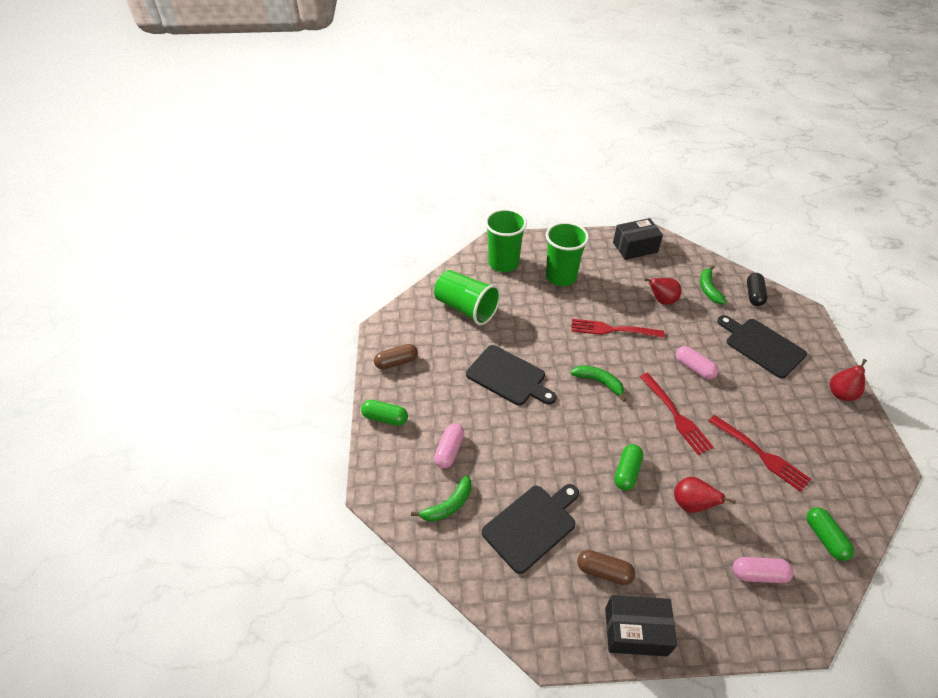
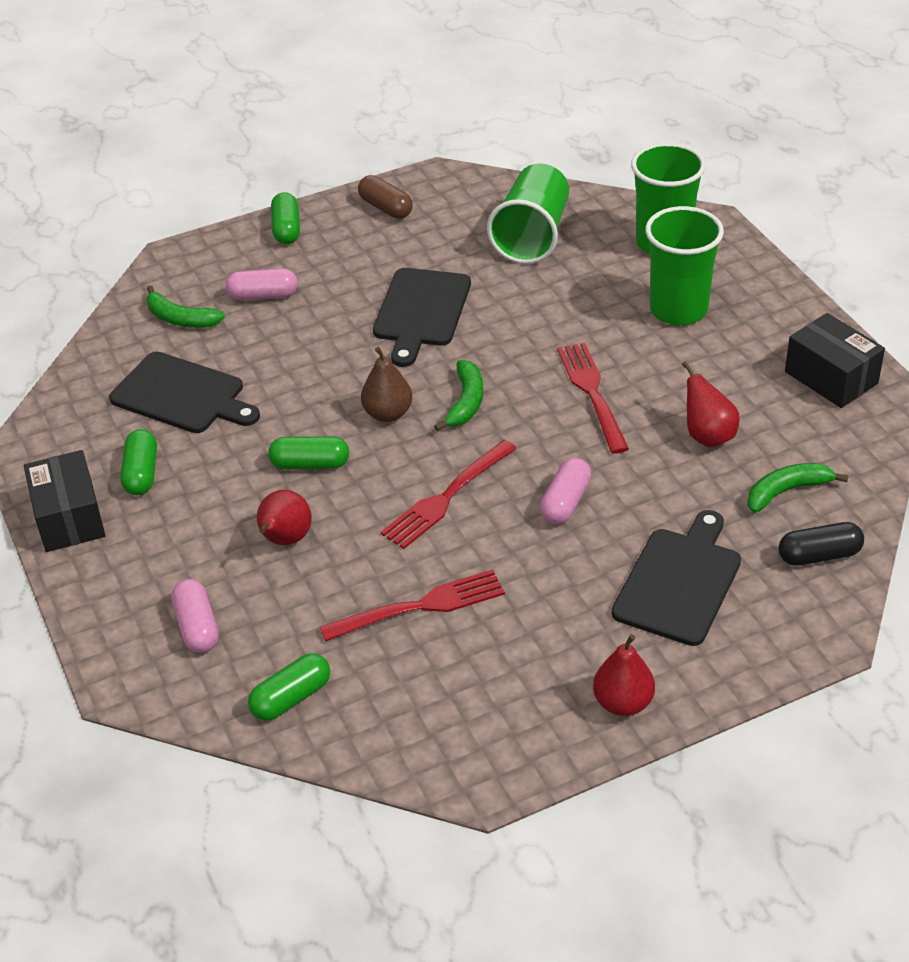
camera: 70 degrees right, 5 degrees down
(595, 420) = (388, 413): none -> brown pear
(604, 571) = (141, 473): brown capsule -> green capsule
(761, 454) = (420, 606): red fork -> red fork turned 135 degrees counterclockwise

